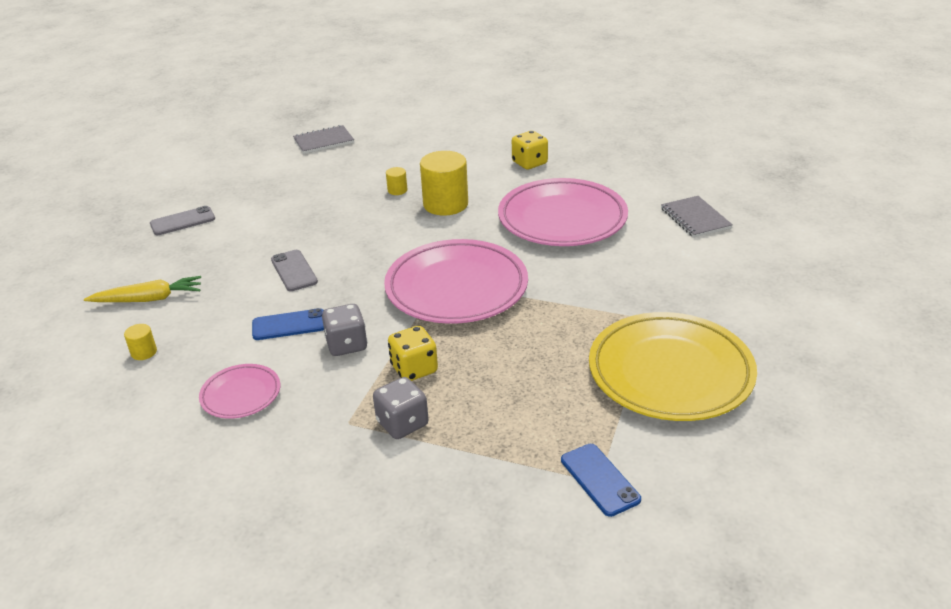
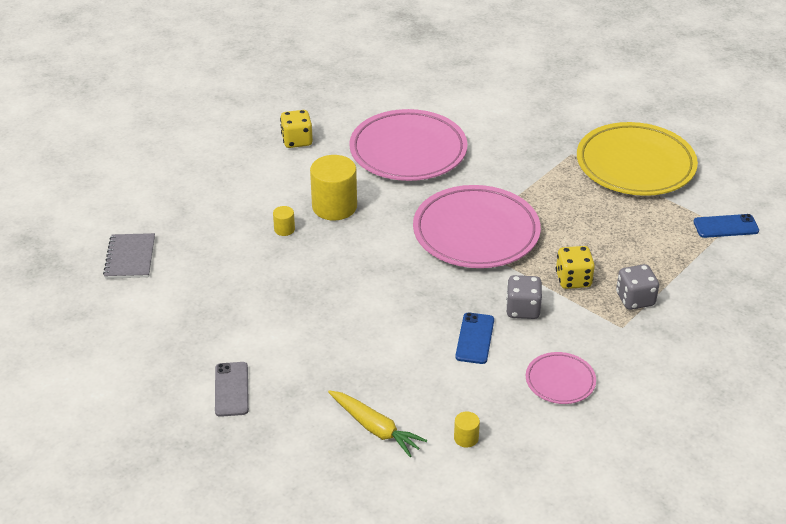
camera: 70 degrees left, 5 degrees up
(149, 299) = (375, 428): yellow carrot -> yellow carrot turned 120 degrees clockwise
(294, 271) = (387, 322): grey phone -> none
(695, 218) = (453, 90): grey notebook -> none

